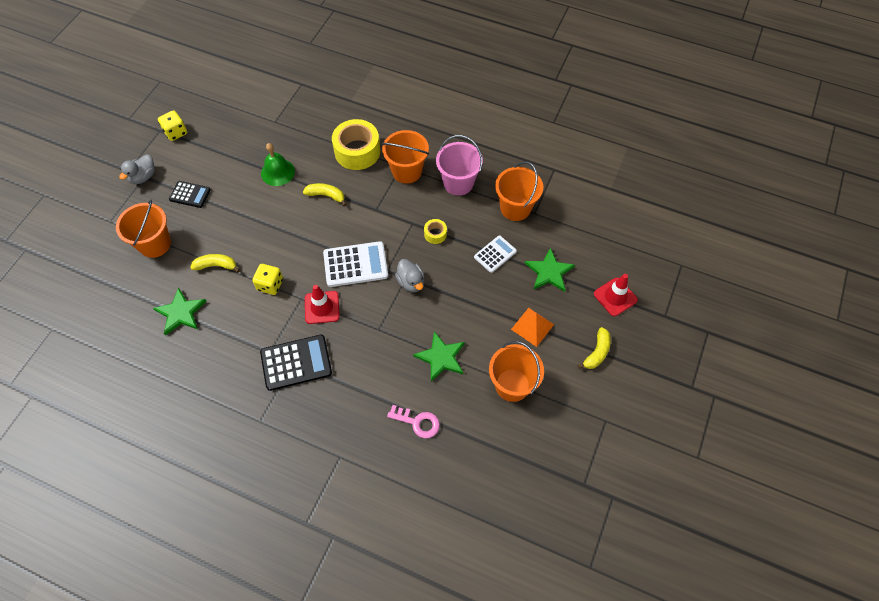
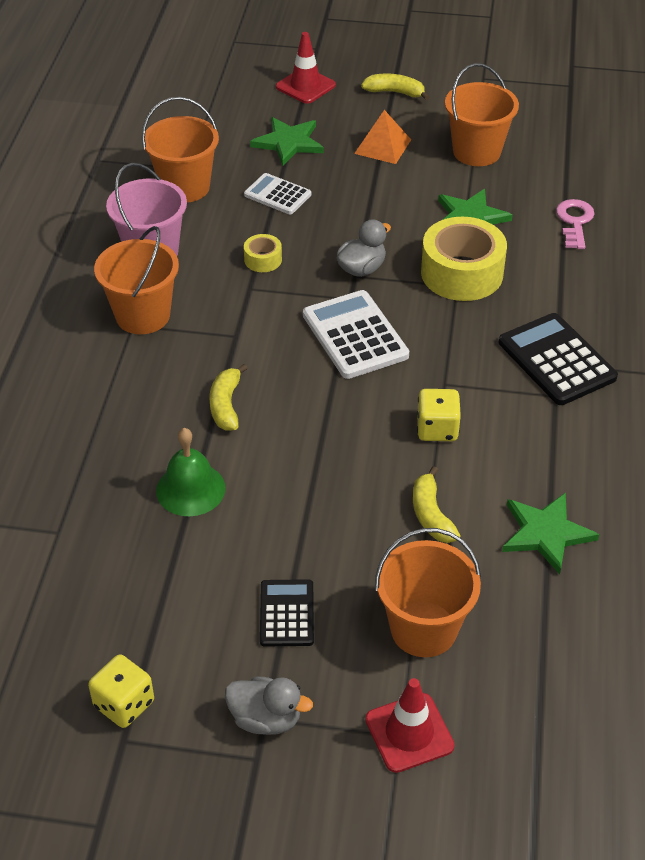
camera: 105 degrees left, 15 degrees down
(322, 307) = (450, 355): red traffic cone -> red traffic cone (409, 733)
(357, 151) = (112, 388): yellow tape -> yellow tape (461, 273)

